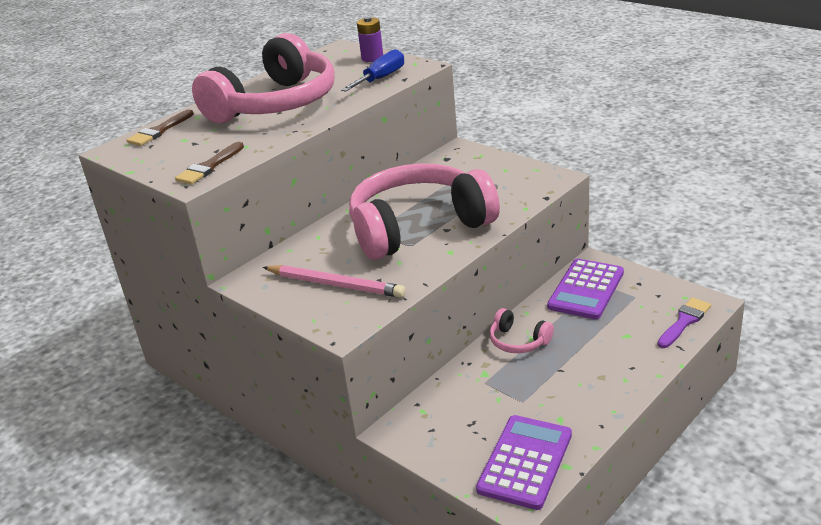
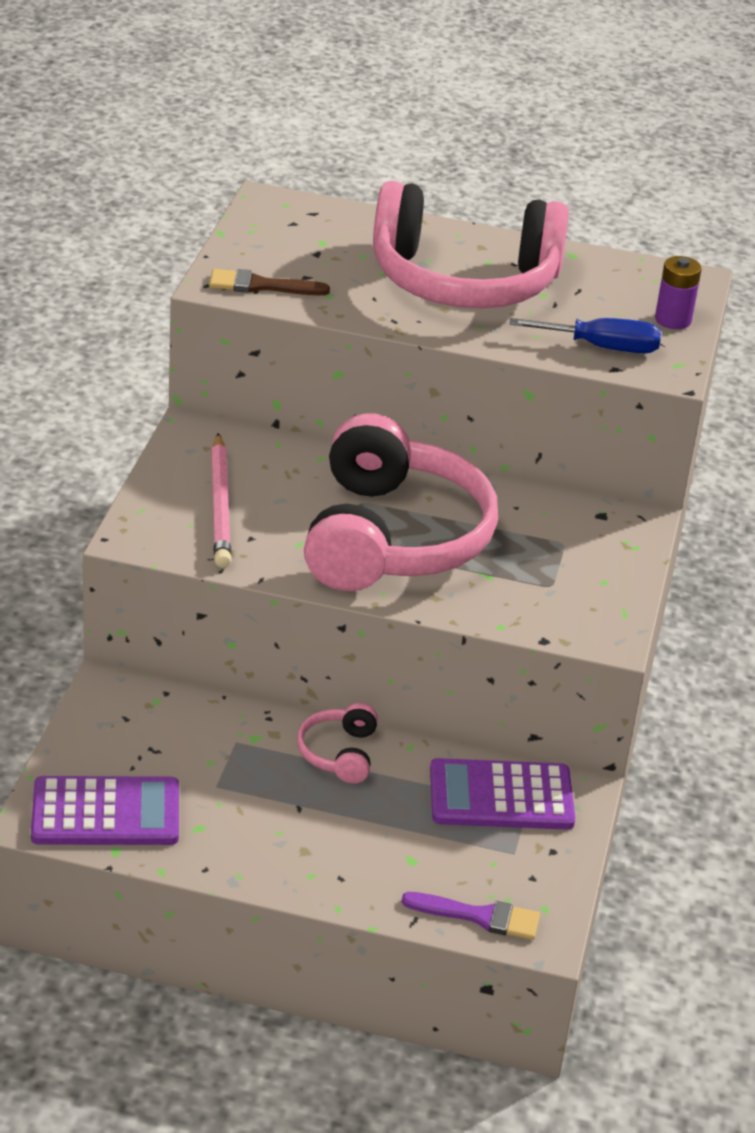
camera: 55 degrees right, 5 degrees up
(159, 131) = (334, 215): brown brush -> none
(418, 227) = (392, 538): pink headphones -> pink headphones turned 60 degrees clockwise

